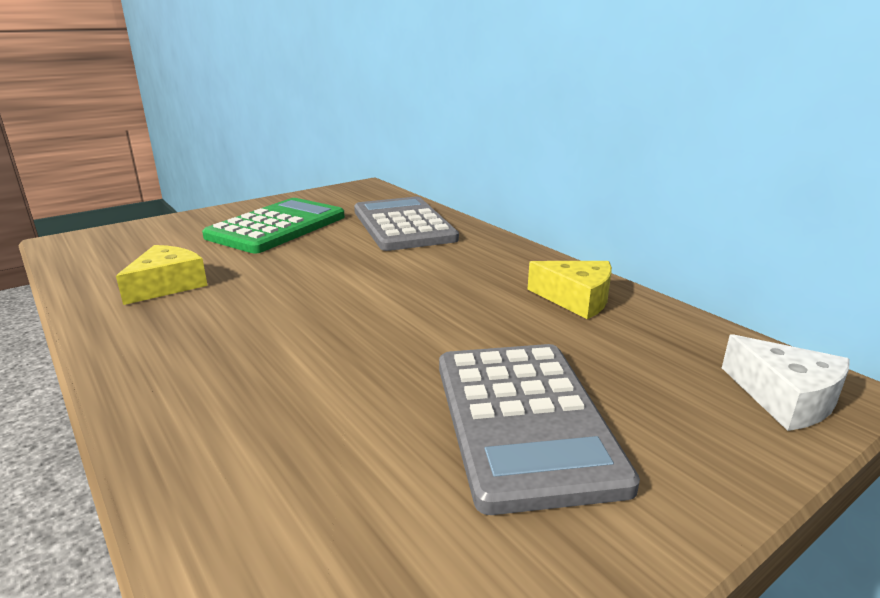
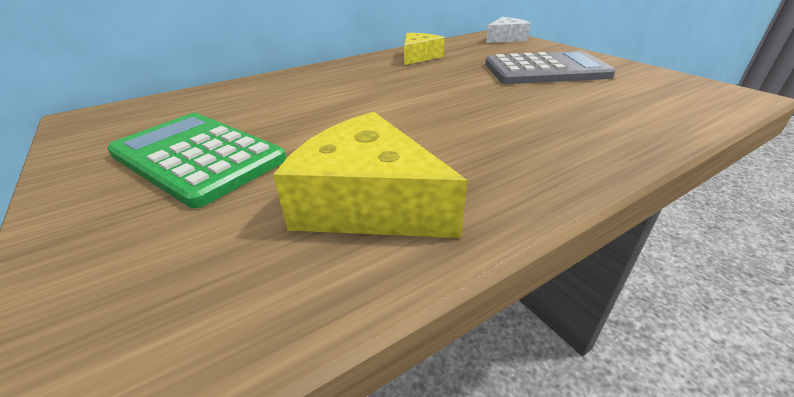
camera: 85 degrees left, 10 degrees up
(167, 285) = (368, 203): yellow cheese -> yellow cheese, size x1.61
(403, 225) = (253, 96): grey calculator -> none

